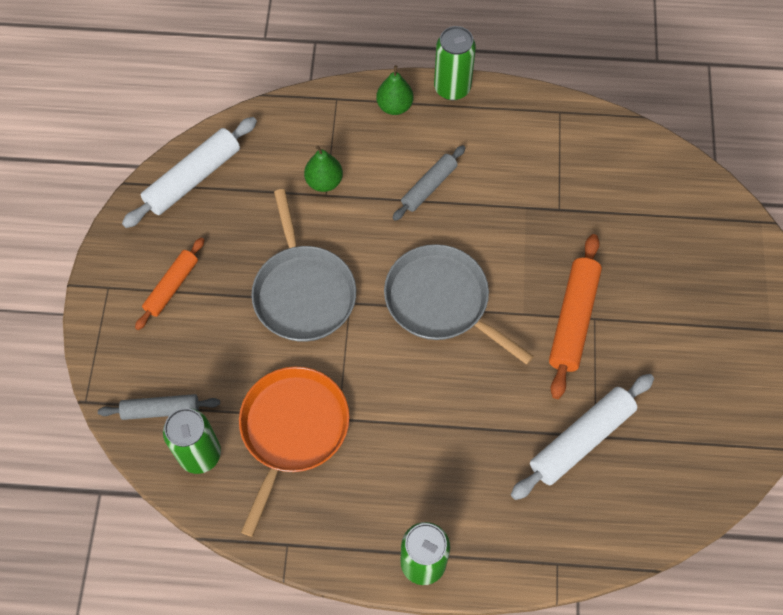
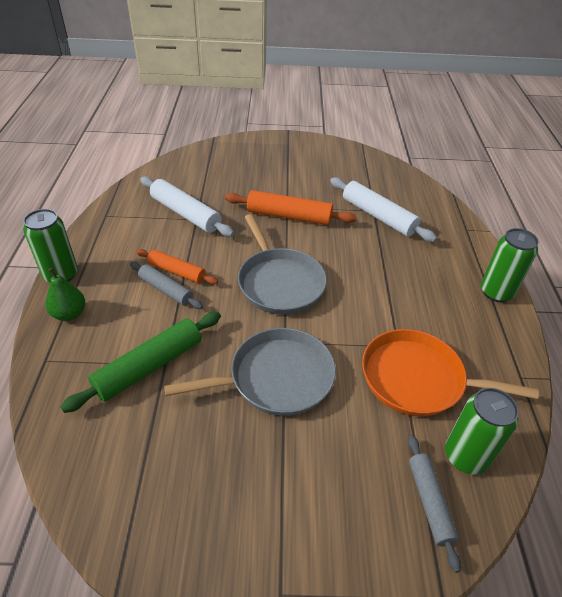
camera: 95 degrees left, 20 degrees down
(172, 287) = (276, 509): orange rolling pin -> orange rolling pin (177, 271)
(193, 178) = (123, 501): white rolling pin -> white rolling pin (185, 214)
(324, 182) = (149, 366): green pear -> green rolling pin
(441, 301) = (279, 282): grey pan -> grey pan turned 60 degrees counterclockwise

